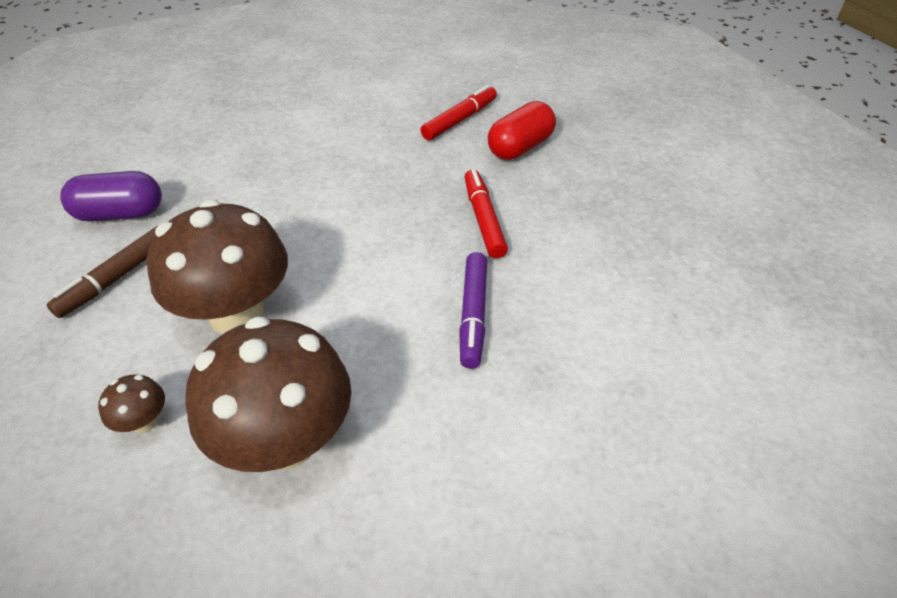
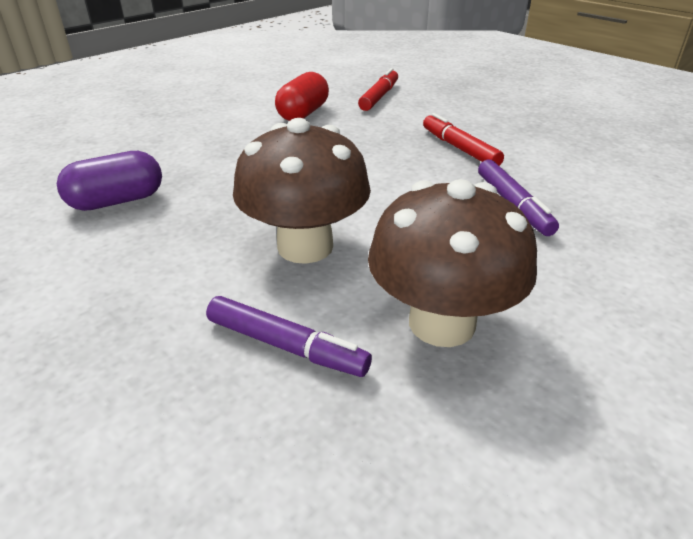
camera: 20 degrees left, 10 degrees down
(117, 277) = (155, 246): brown marker -> none
(144, 422) = (286, 346): brown mushroom -> purple marker
(520, 147) = (443, 105): red capsule -> red capsule (303, 113)

